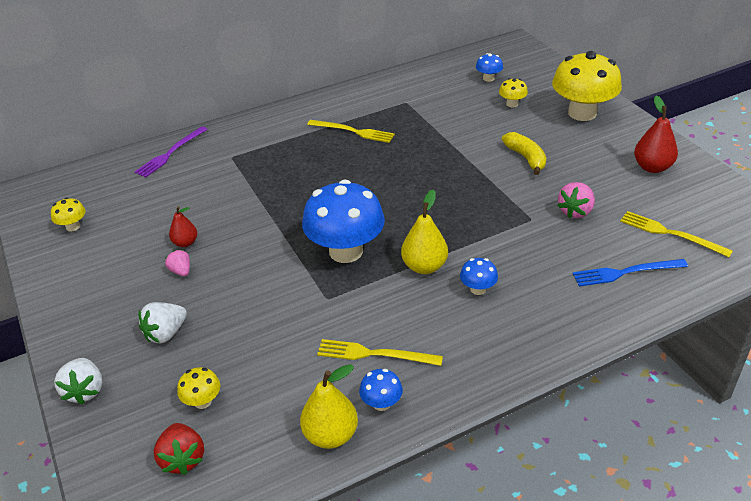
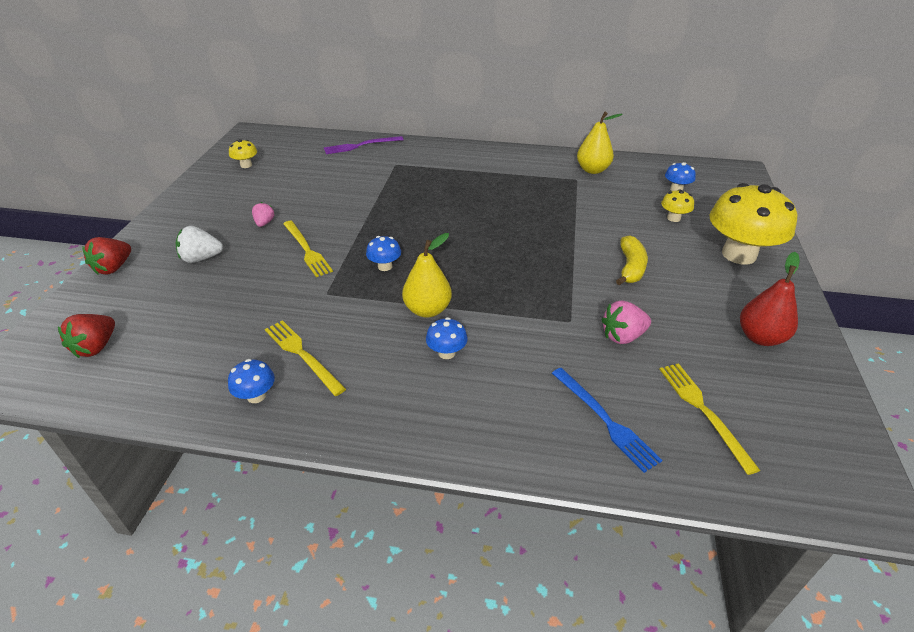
camera: 35 degrees right, 0 degrees up
(85, 391) = (114, 268): white strawberry -> red strawberry
(185, 243) = (292, 206): red pear -> none
(202, 401) = (158, 316): yellow mushroom -> none
(331, 435) = (193, 395): yellow pear -> yellow pear (592, 170)
(346, 251) = (385, 266): blue mushroom -> blue mushroom, size x0.44
(353, 131) = (505, 183): yellow fork -> yellow fork (307, 250)
(625, 272) = (605, 420): blue fork -> blue fork turned 150 degrees counterclockwise

